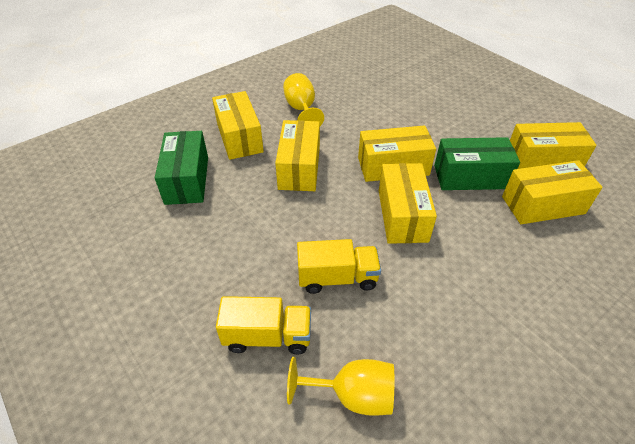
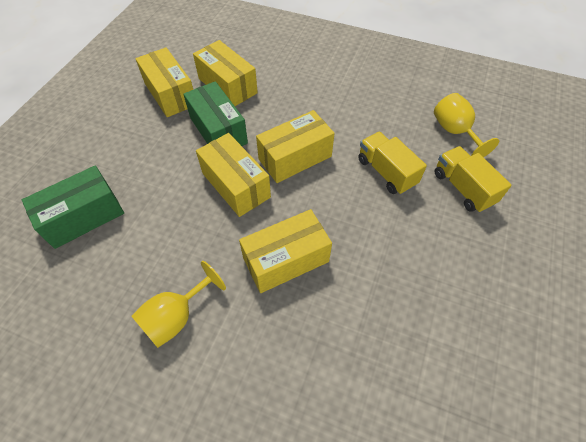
camera: 120 degrees left, 10 degrees up
(187, 180) = (377, 363): green box -> green box (83, 217)
(239, 137) = (272, 356): yellow box -> none

